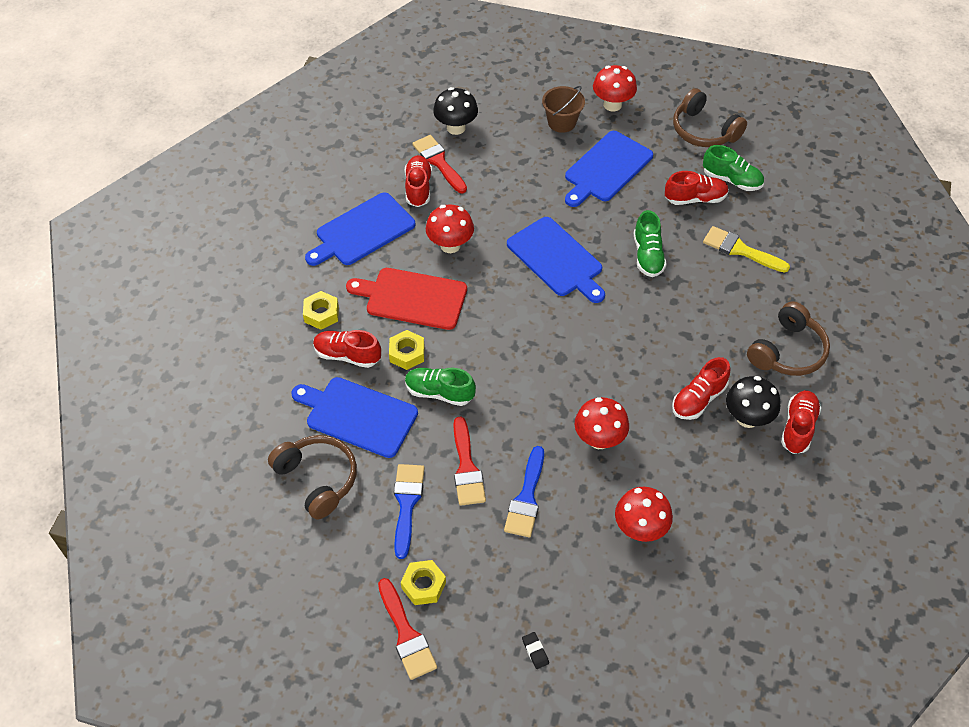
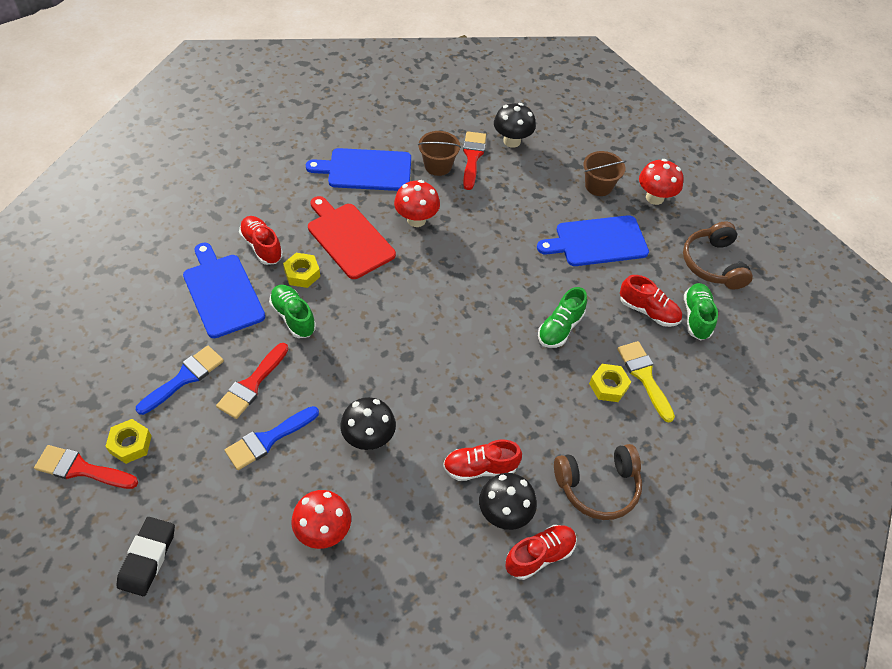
camera: 35 degrees right, 0 degrees up
(317, 479) = (148, 316): brown headphones -> none
(321, 314) = (276, 207): yellow nut -> yellow nut (608, 386)
(406, 634) = (81, 469): red brush -> red brush turned 90 degrees clockwise
(418, 188) = (438, 165): red shoe -> brown bucket
(535, 651) = (147, 558): black eraser -> black eraser, size x2.14
(557, 259) = (484, 282): blue cutting board -> none
(599, 439) = (368, 438): red mushroom -> black mushroom
(731, 180) = (696, 317): green shoe -> green shoe turned 150 degrees counterclockwise

